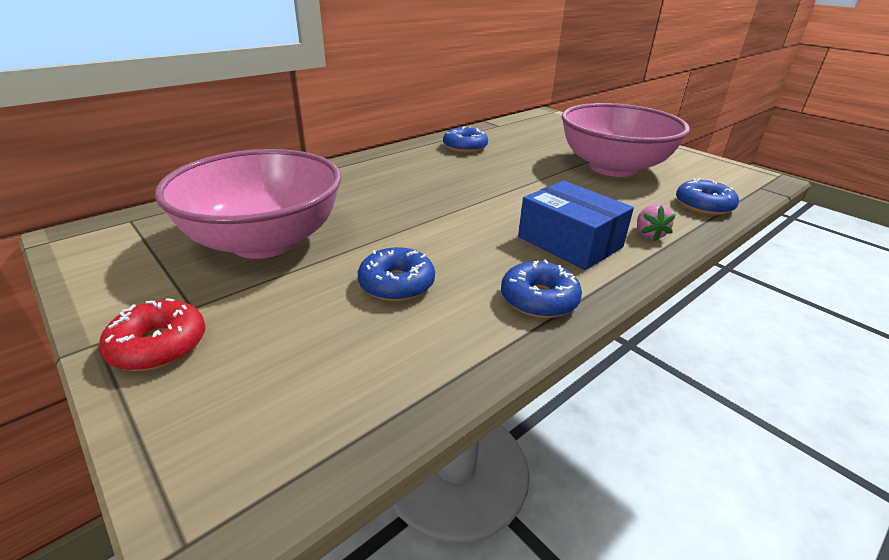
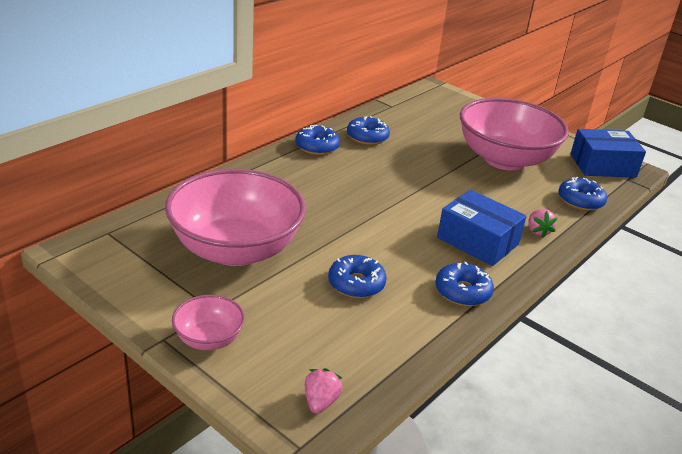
camera: 10 degrees left, 0 degrees up
(159, 345) = (208, 339): red donut -> pink bowl
(266, 455) = (320, 402): none -> pink strawberry
(408, 153) = (317, 147): none -> blue donut
(728, 175) = (602, 165): none -> blue box

